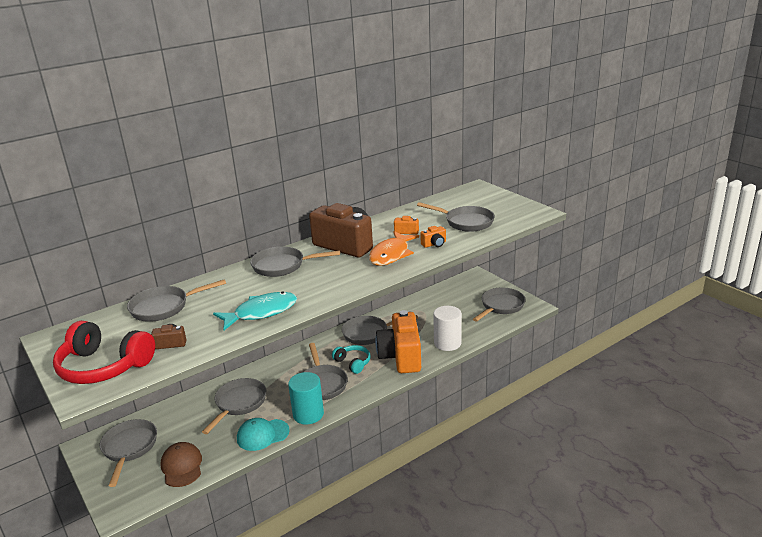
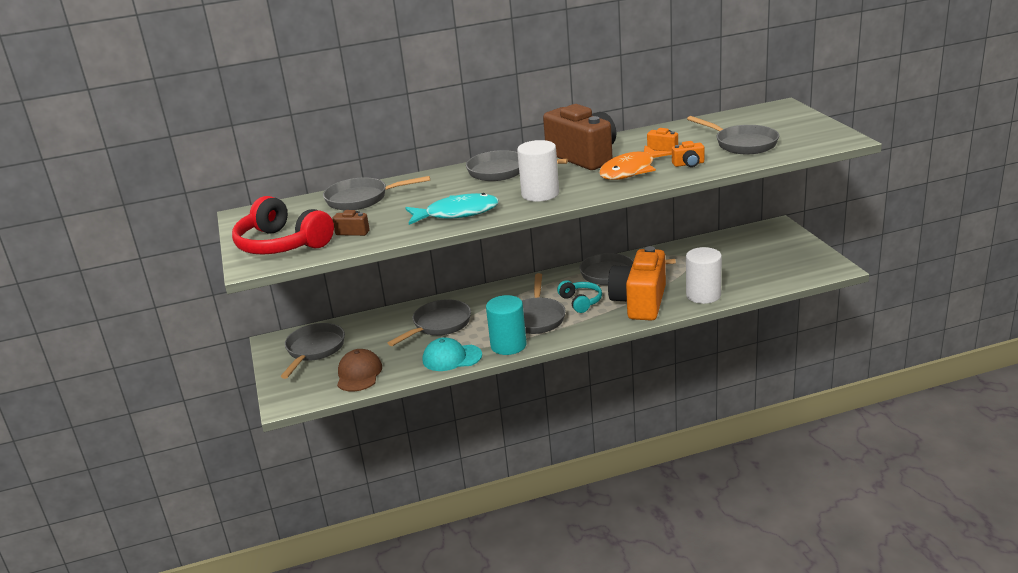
camera: 20 degrees right, 0 degrees up
(326, 285) = (540, 194): none -> white cylinder
(501, 306) = (792, 263): grey pan -> none

